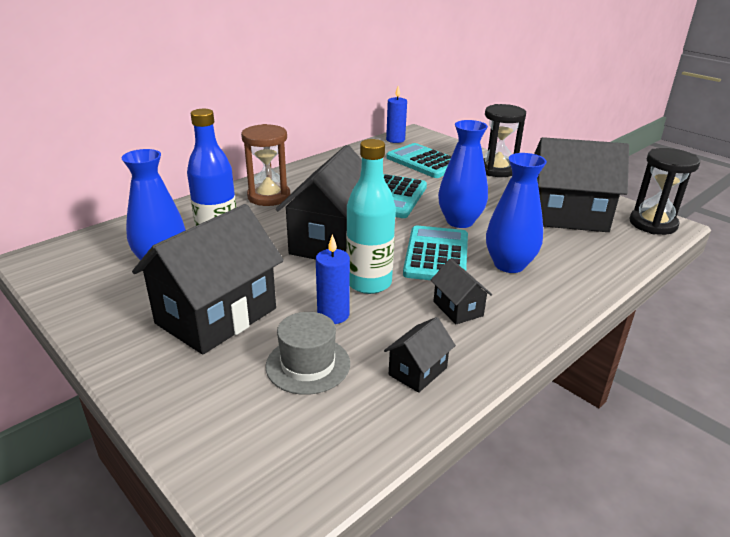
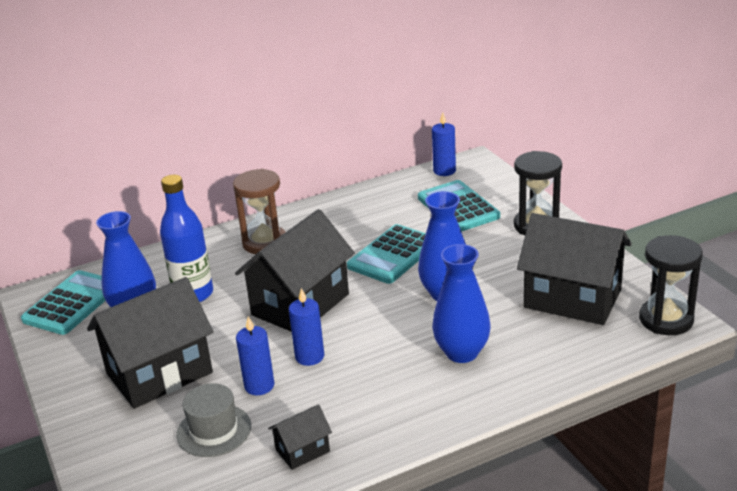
camera: 20 degrees right, 0 degrees up
(369, 283) = (309, 357): turquoise bottle -> blue candle
(436, 255) = (394, 333): turquoise calculator -> turquoise calculator (72, 303)
(458, 309) = (377, 395): black house -> none

